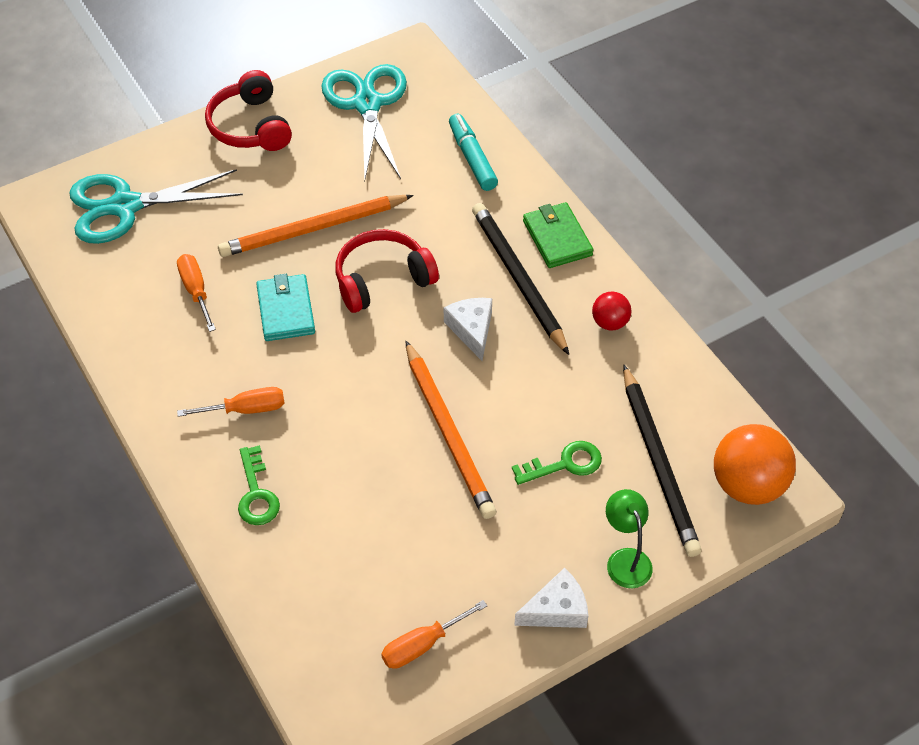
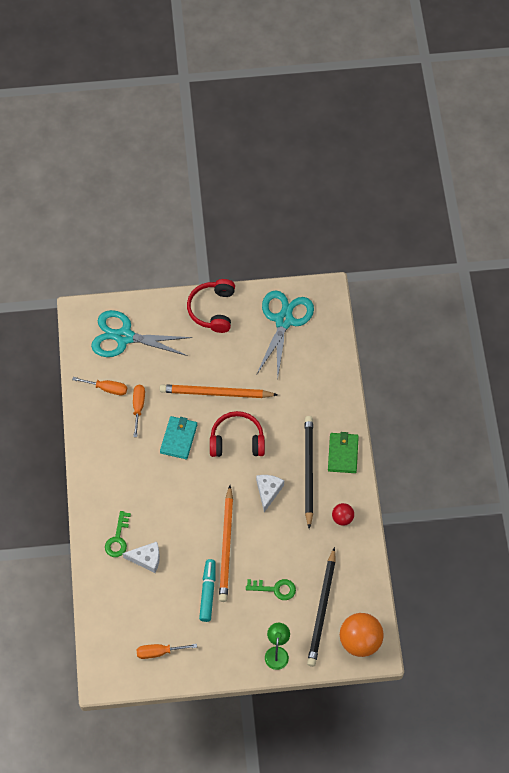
camera: 25 degrees right, 10 degrees up
(246, 409) = (133, 489): orange screwdriver -> orange screwdriver (107, 388)
(472, 158) = (323, 382): turquoise marker -> turquoise marker (207, 592)
(556, 610) = (230, 663): white cheese -> white cheese (146, 559)

